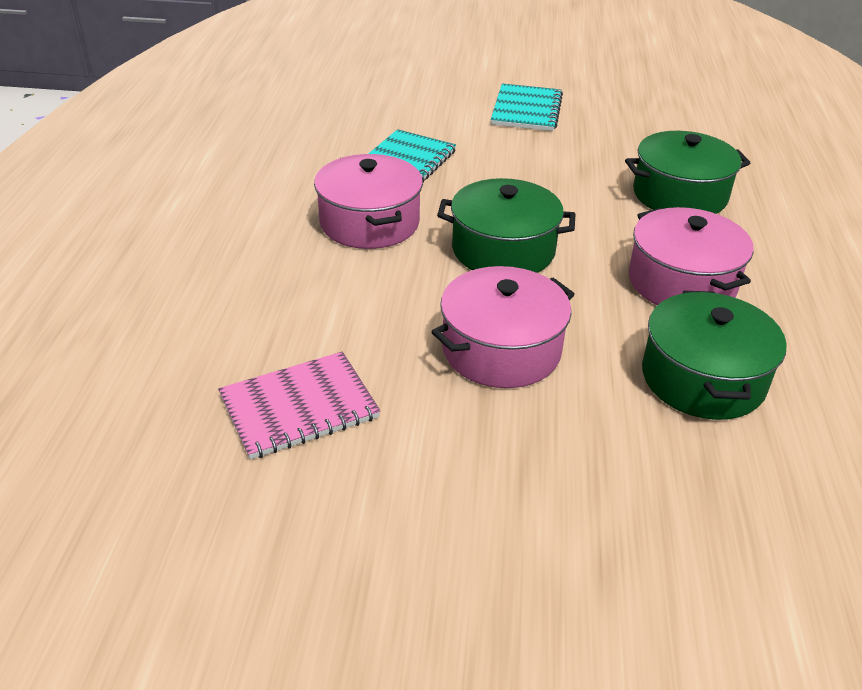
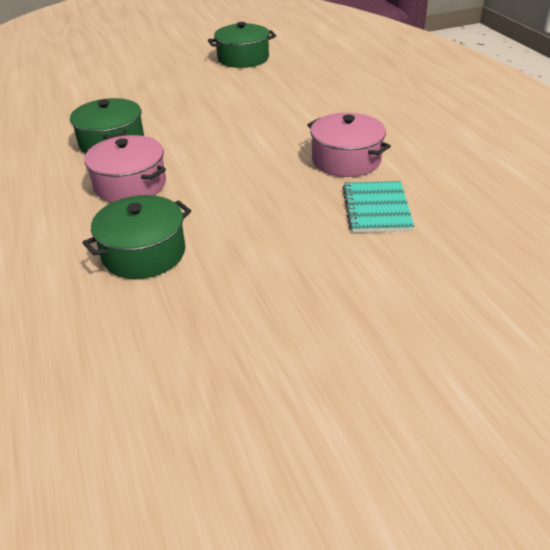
camera: 155 degrees right, 0 degrees up
(299, 407) = (284, 88): pink notebook -> none
(501, 350) = (216, 126): pink pot -> none
(503, 250) = (251, 170): green pot -> green pot (243, 58)
(526, 110) = (335, 312): turquoise notebook -> none

